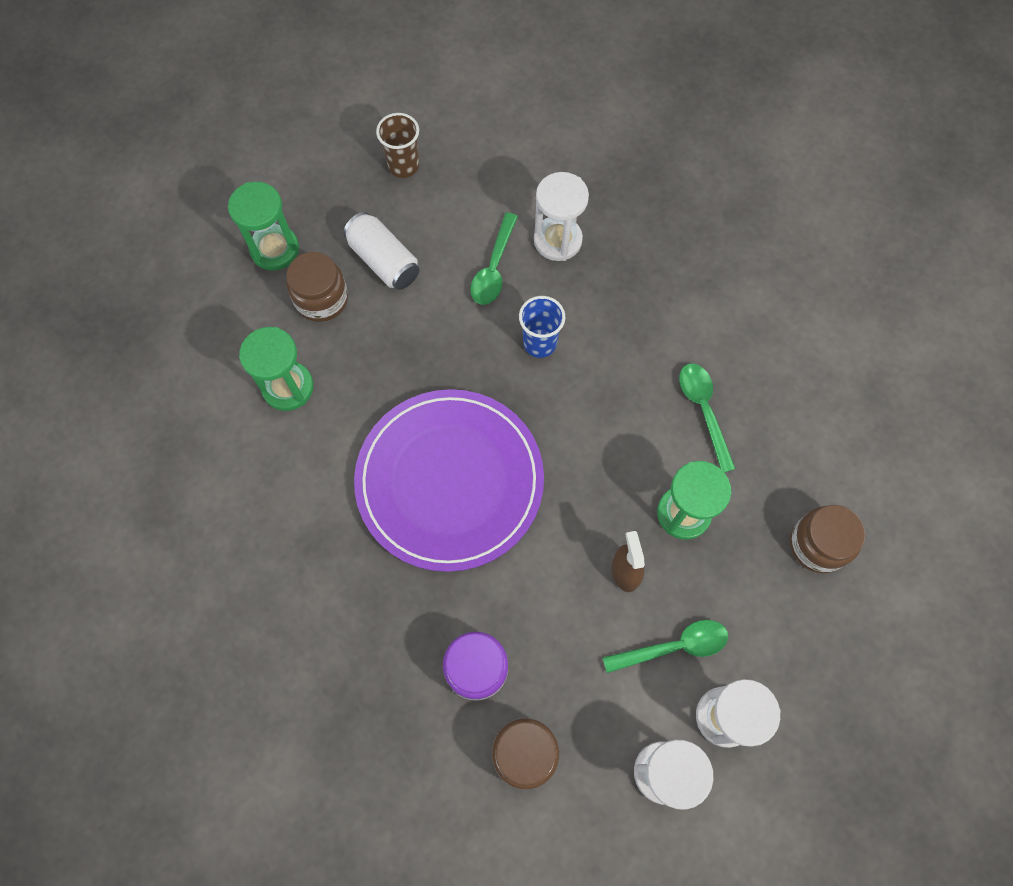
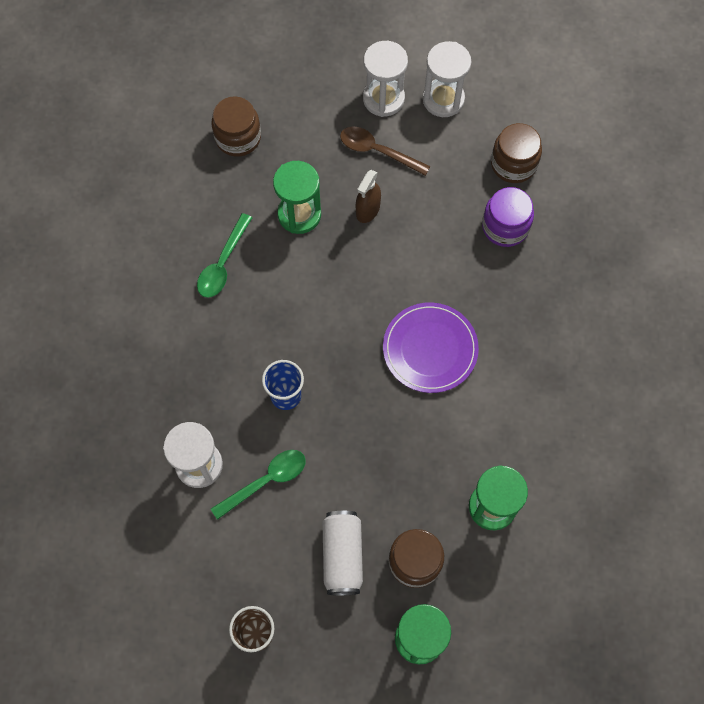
camera: 140 degrees left, 0 degrees up
(449, 481) = (430, 349): purple plate -> purple plate, size x0.60
(673, 646) = (377, 151): green spoon -> brown spoon

